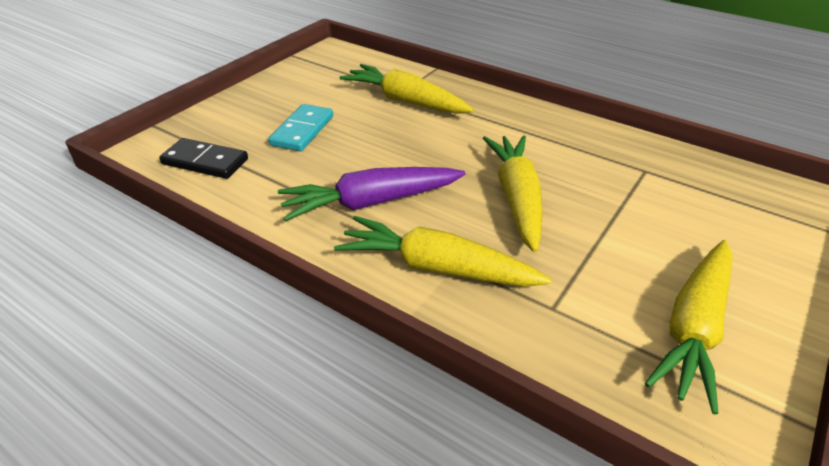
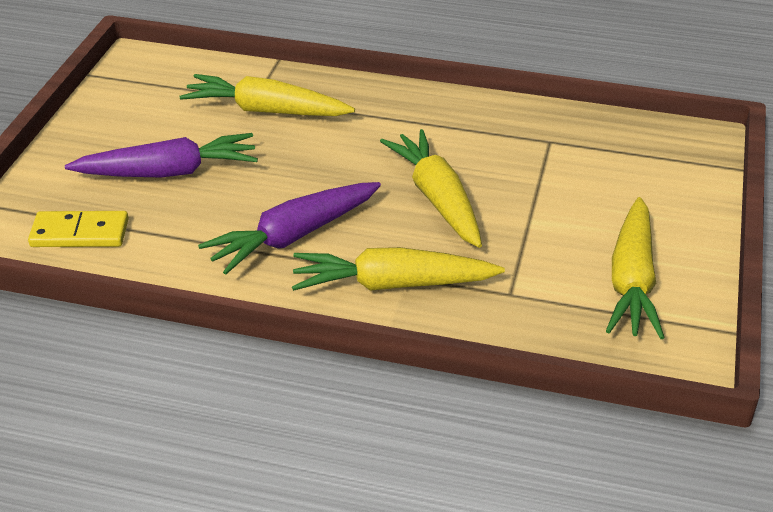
camera: 20 degrees left, 0 degrees up
(205, 162) = (80, 233): black domino -> yellow domino
(302, 130) = (168, 172): turquoise domino -> purple carrot

